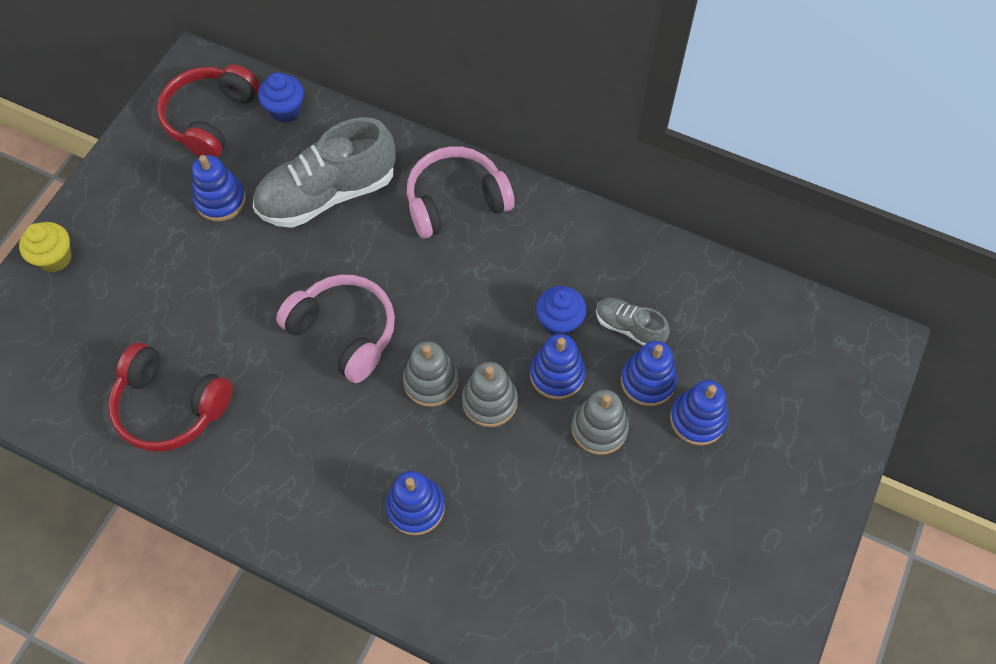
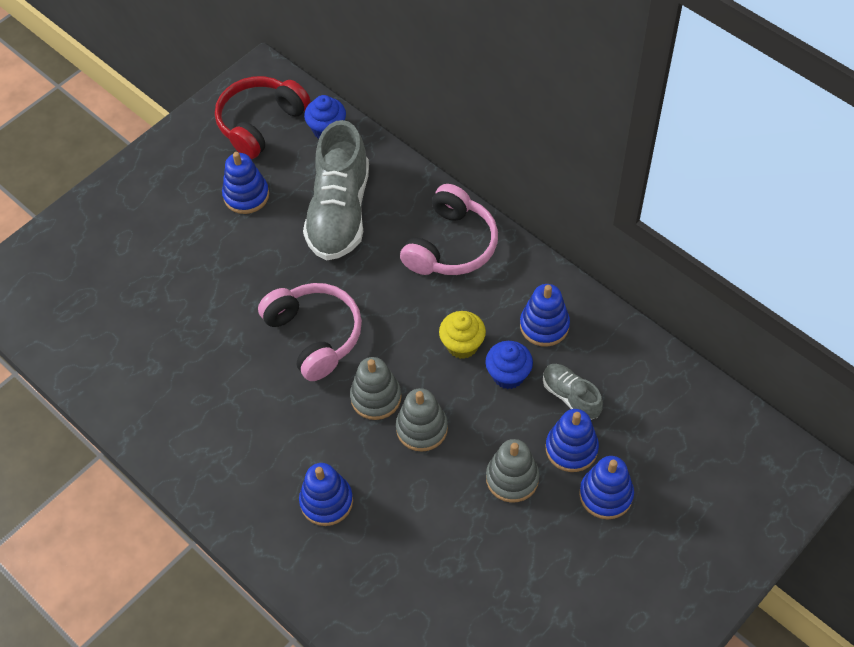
camera: 20 degrees right, 5 degrees down
(55, 258) = (94, 211): yellow cupcake -> yellow cupcake (462, 345)
(170, 406) = (148, 360): red headphones -> none
(327, 194) = (339, 212): grey shoe -> grey shoe turned 75 degrees counterclockwise
(456, 201) = (451, 245): pink headphones -> pink headphones turned 120 degrees clockwise
(557, 374) = (490, 421): blue stacking toy -> blue stacking toy (544, 325)

